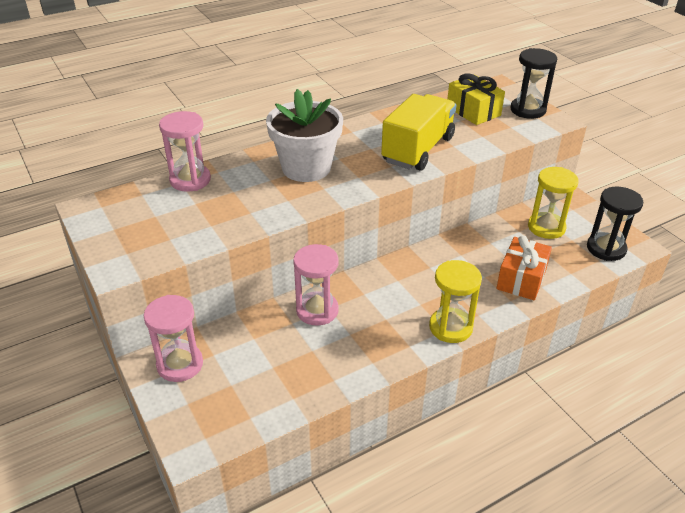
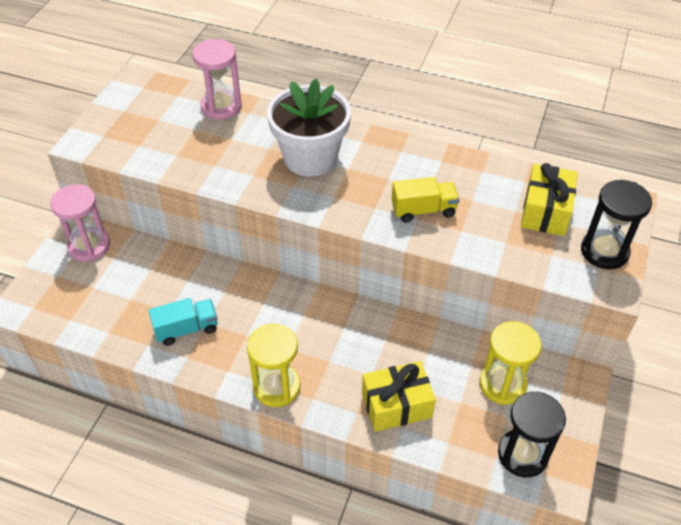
camera: 50 degrees right, 10 degrees up
(317, 310) = (215, 285): pink hourglass -> none
(343, 348) = (186, 329): none -> turquoise truck
(418, 150) = (423, 210): yellow truck -> yellow truck, size x0.56
(521, 279) = (396, 405): orange gift -> yellow gift

